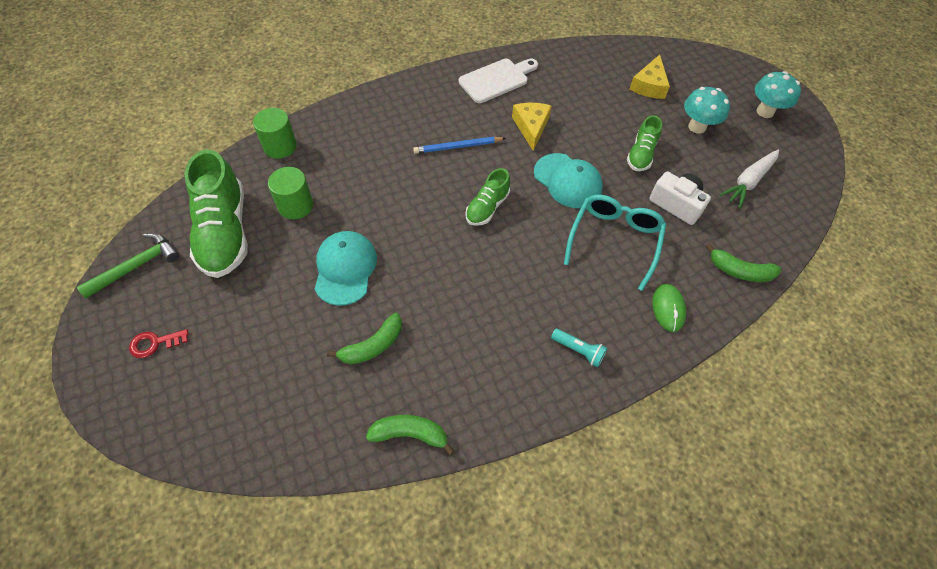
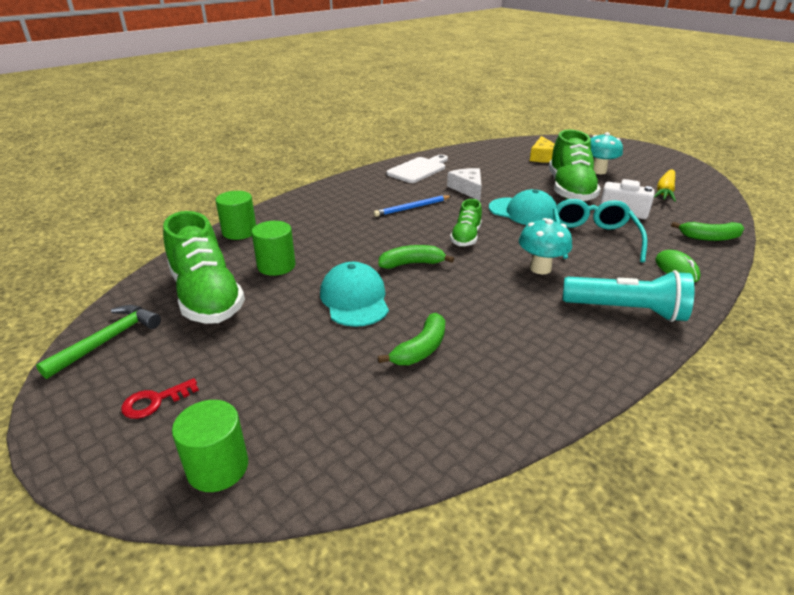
camera: 15 degrees left, 25 degrees down
(180, 420) = (218, 467): none -> green cylinder
(410, 434) = (511, 412): green banana -> green banana (411, 264)
(531, 127) = (467, 189): yellow cheese -> white cheese
(578, 350) = (626, 310): turquoise flashlight -> turquoise flashlight, size x2.03
(641, 154) = (569, 190): green shoe -> green shoe, size x1.87
(748, 182) = (665, 191): white carrot -> yellow carrot
(765, 111) = (639, 158): turquoise mushroom -> turquoise mushroom (540, 268)

